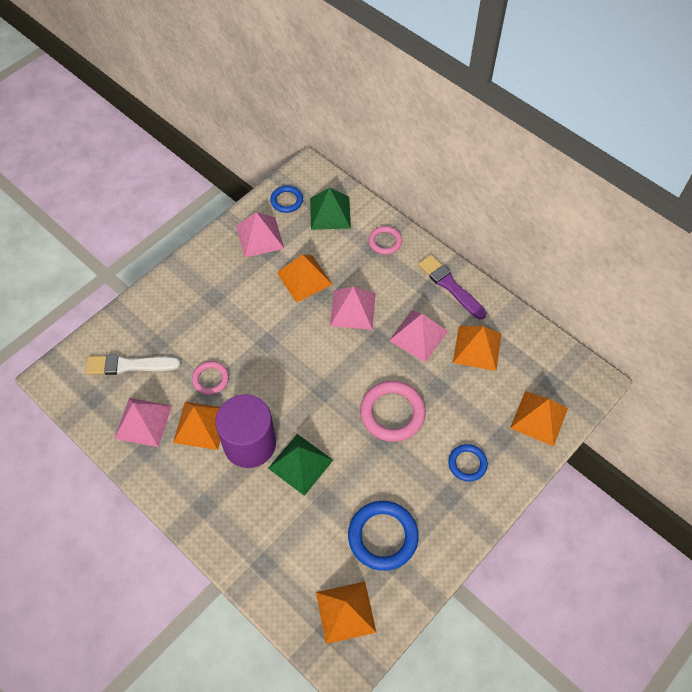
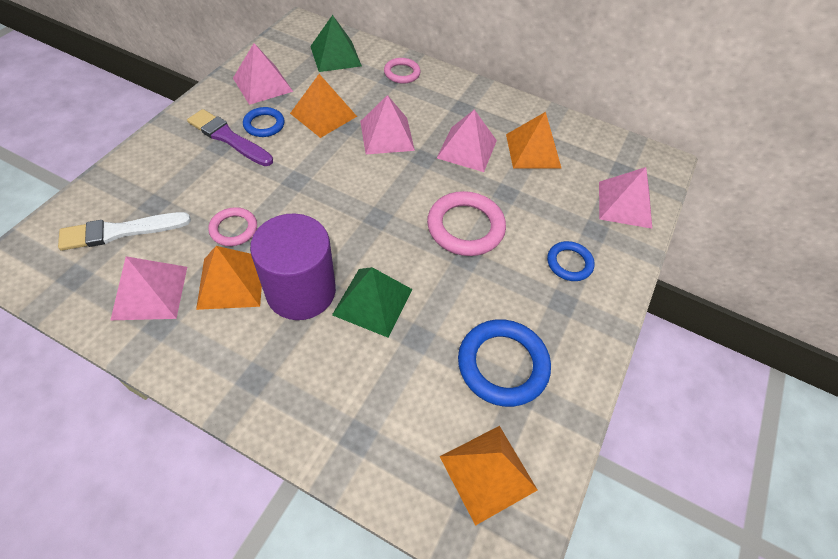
camera: 20 degrees left, 5 degrees down
(286, 201) = (285, 51): blue ring -> blue ring (264, 124)
(450, 286) = (483, 101): purple brush -> purple brush (228, 138)
(539, 418) = (624, 204): orange pyramid -> pink pyramid

